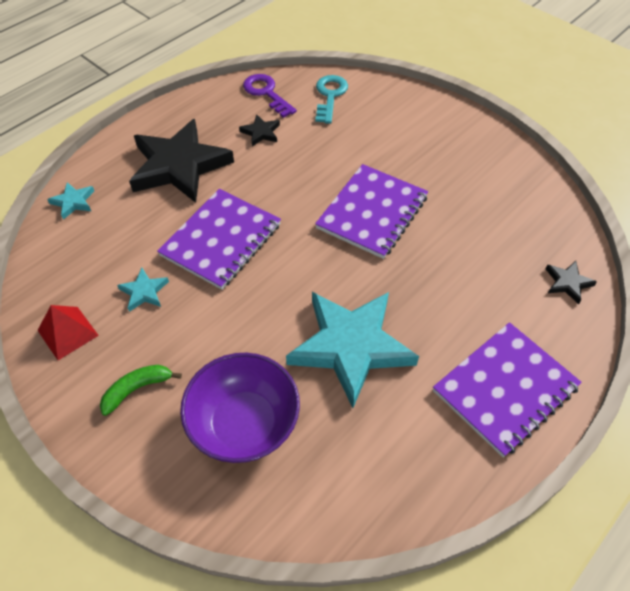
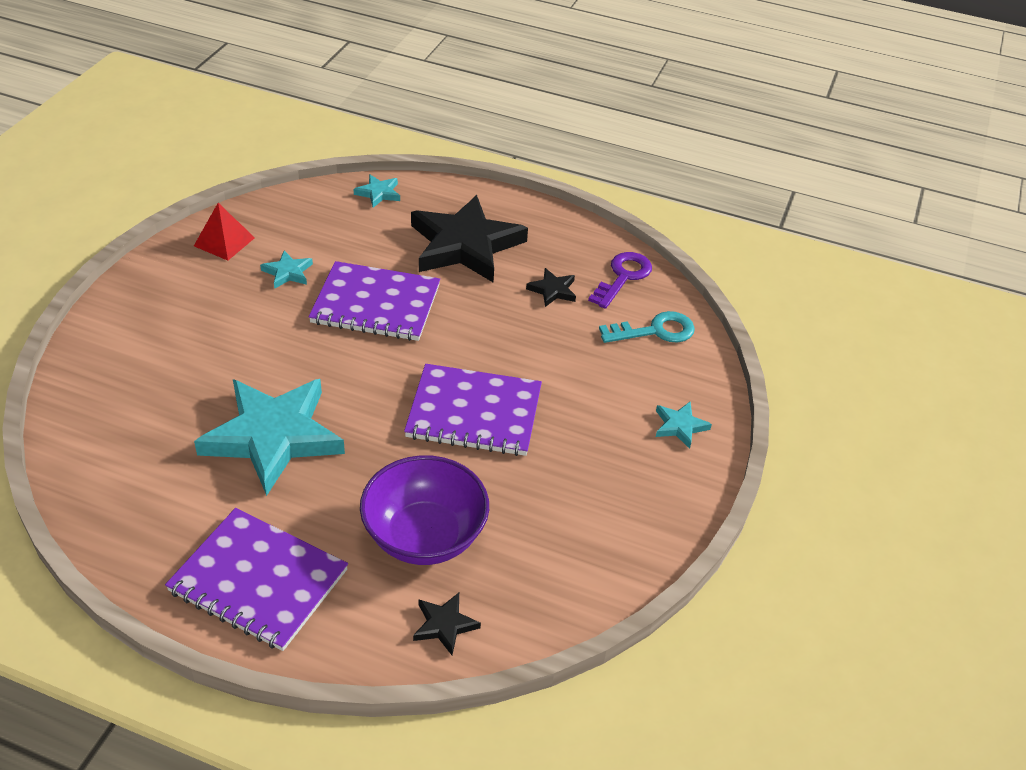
camera: 65 degrees right, 10 degrees down
(137, 389) = (177, 302): green banana -> none
(244, 424) = (159, 381): purple bowl -> purple bowl (424, 536)
(424, 114) = (680, 426): none -> turquoise star

